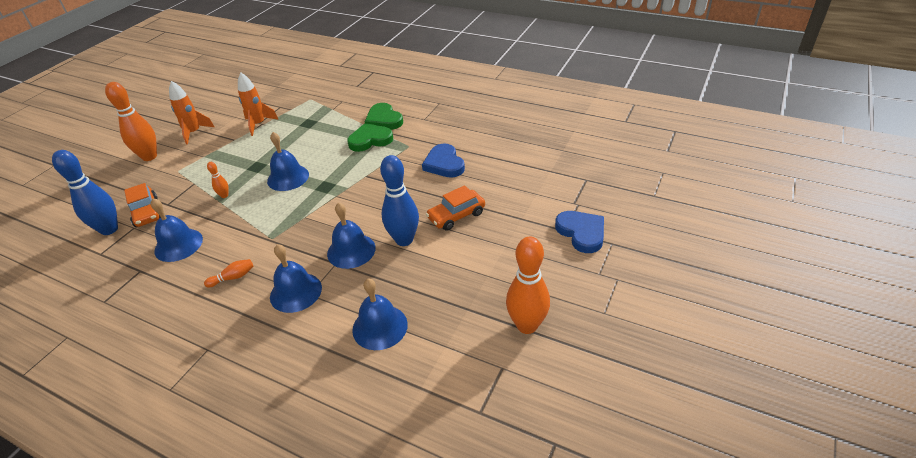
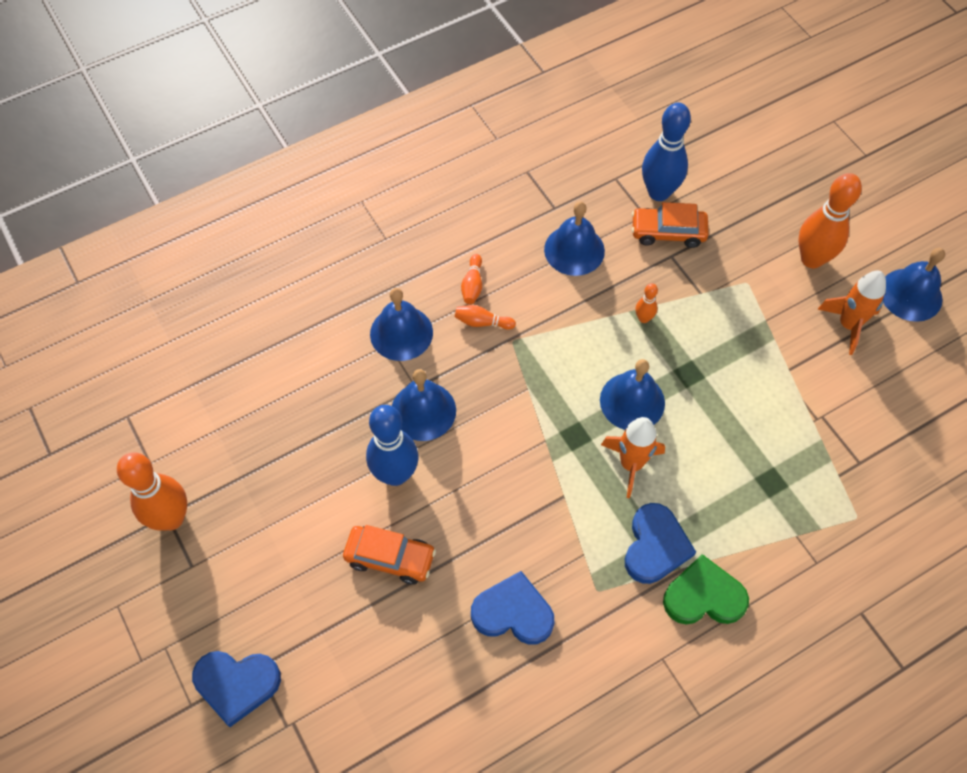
camera: 120 degrees right, 20 degrees up
(259, 124) = (816, 414): orange rocket -> orange rocket (631, 464)
(264, 258) = (482, 322): none -> orange bowling pin
(370, 140) = (655, 546): green heart -> blue heart
(380, 327) = (288, 386): blue bell -> blue bell (910, 294)
(456, 216) = (390, 558): orange car -> orange car turned 105 degrees clockwise

